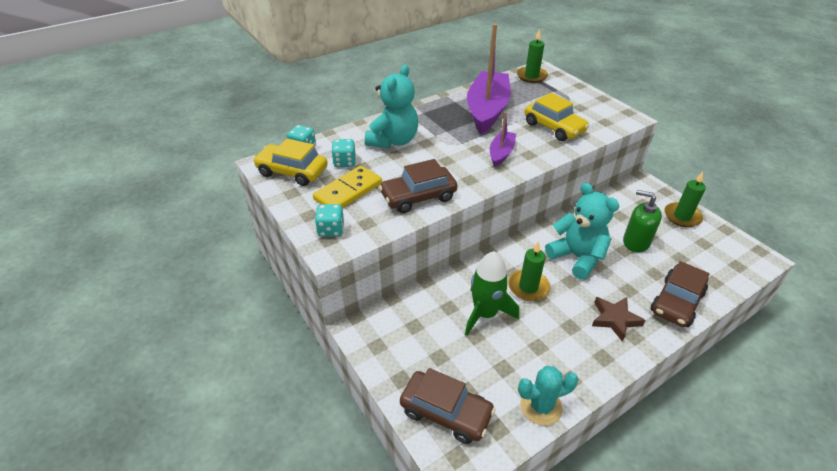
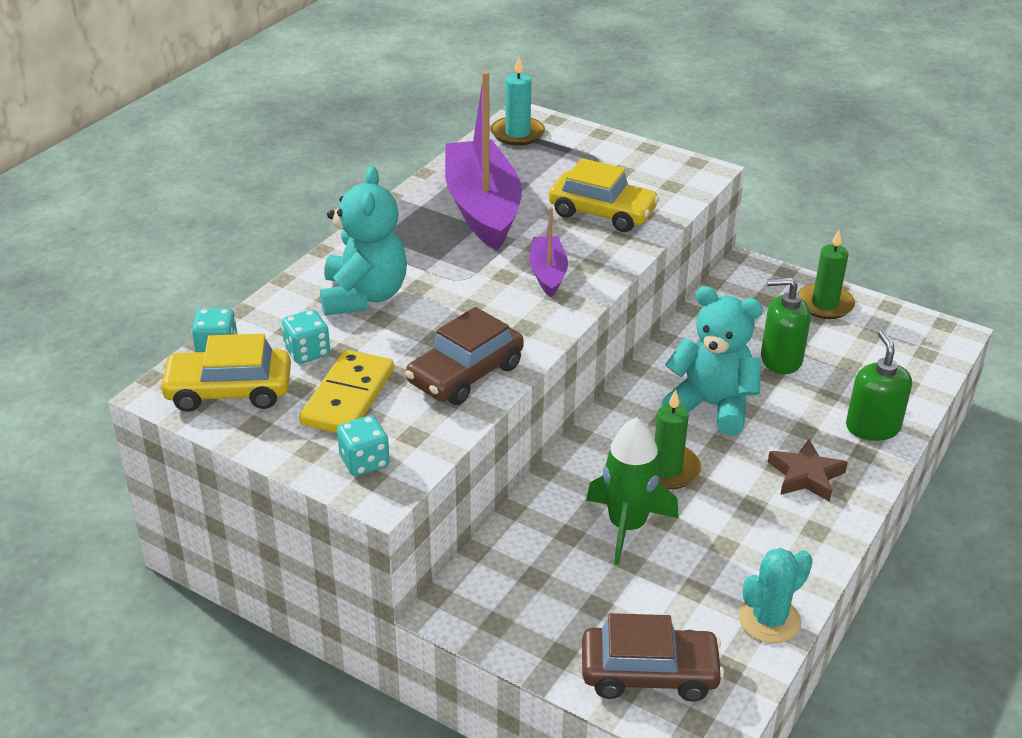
camera: 25 degrees left, 5 degrees down
(531, 76) = (517, 134): green candle -> turquoise candle
(676, 302) = (872, 427): brown car -> green soap dispenser

